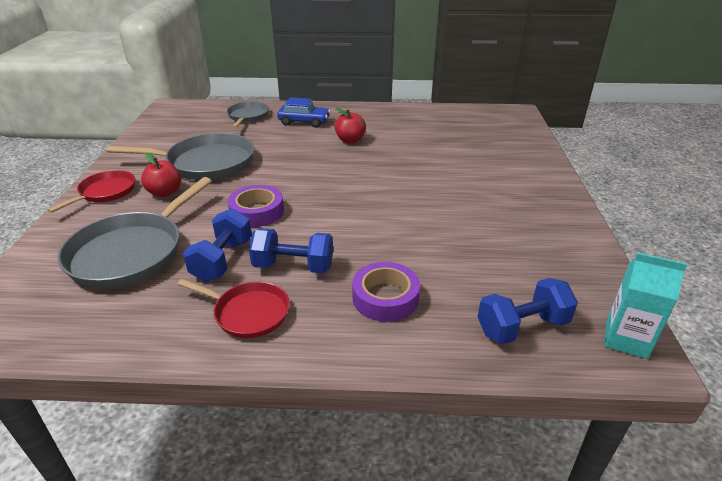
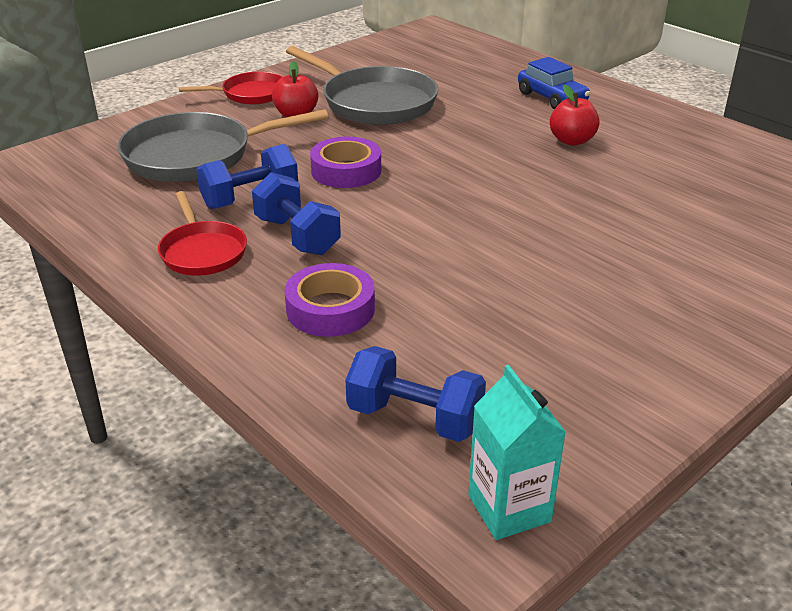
camera: 45 degrees right, 0 degrees up
(248, 116) = (496, 68): grey pan -> none

